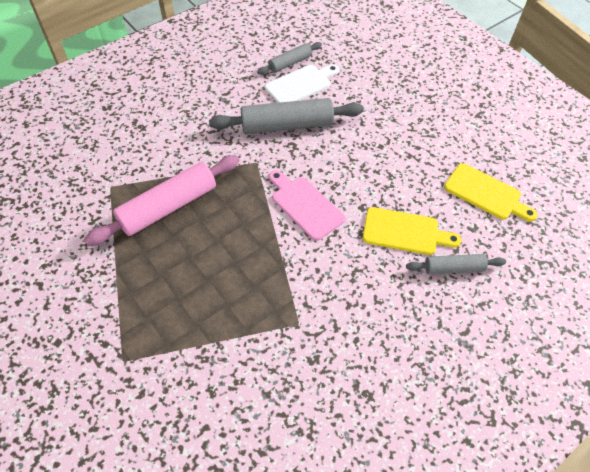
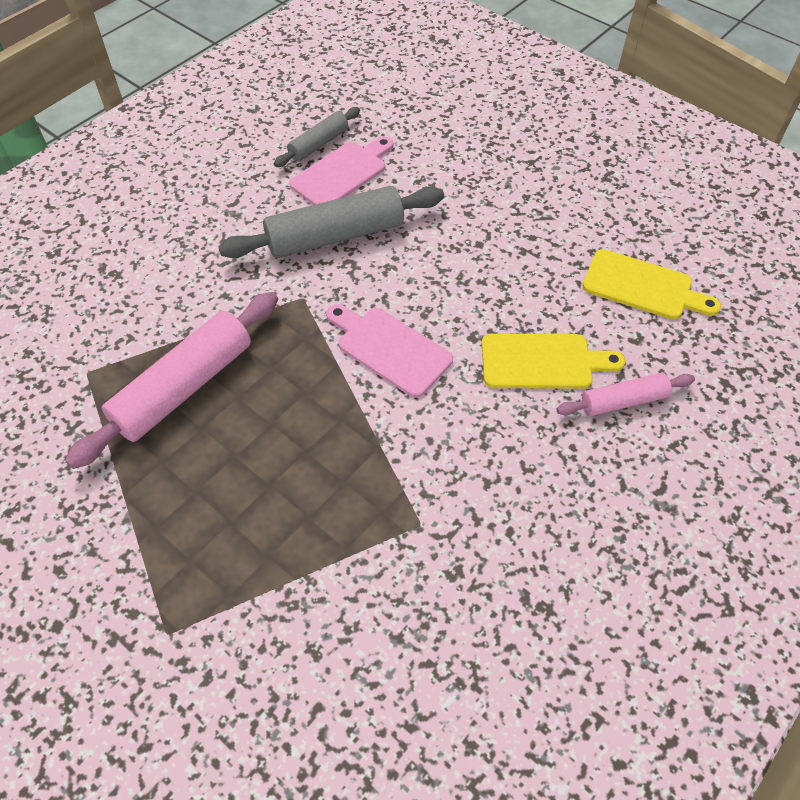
camera: 10 degrees left, 0 degrees up
(300, 84) = (342, 173): white cutting board -> pink cutting board
(453, 268) = (623, 401): grey rolling pin -> pink rolling pin

